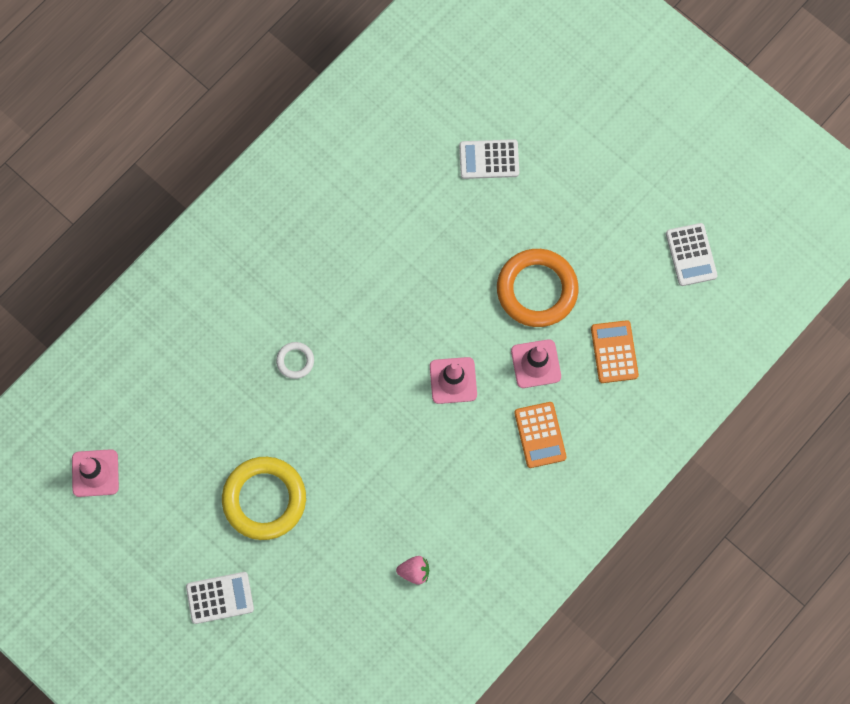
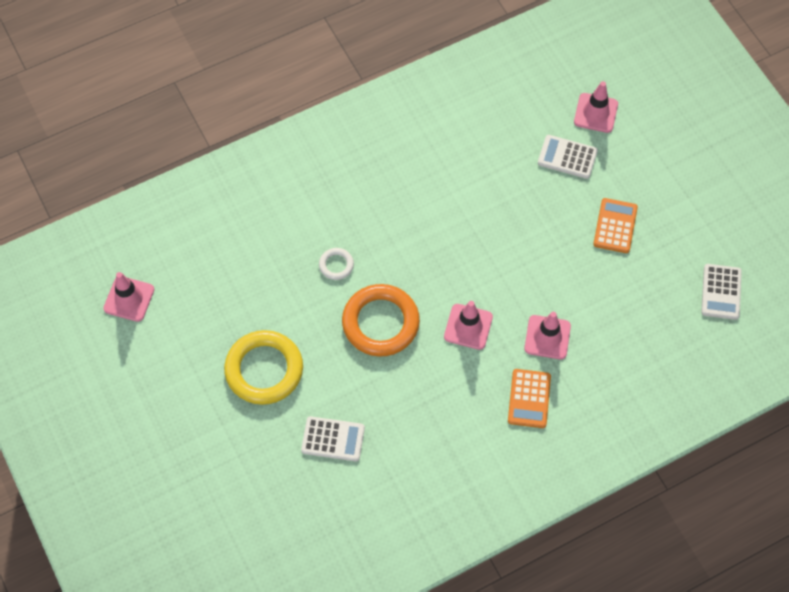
camera: 20 degrees right, 10 degrees down
(220, 598) = (192, 439): white calculator -> white calculator (333, 439)
(414, 571) = (372, 477): pink strawberry -> none
(501, 99) = (595, 113): none -> pink traffic cone
(537, 290) = (571, 276): orange ring -> orange ring (380, 323)
(614, 352) = (622, 351): orange calculator -> orange calculator (615, 226)

